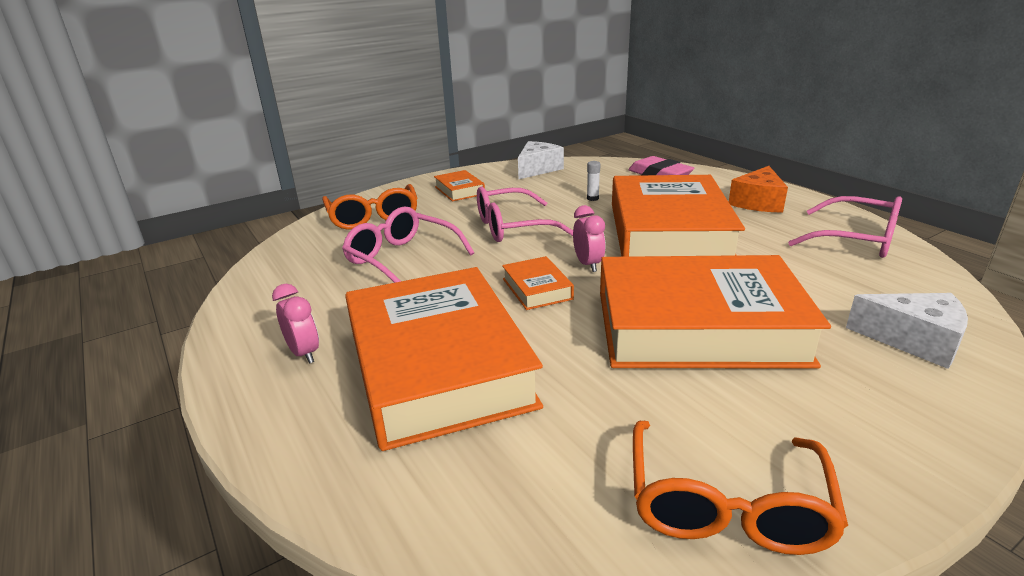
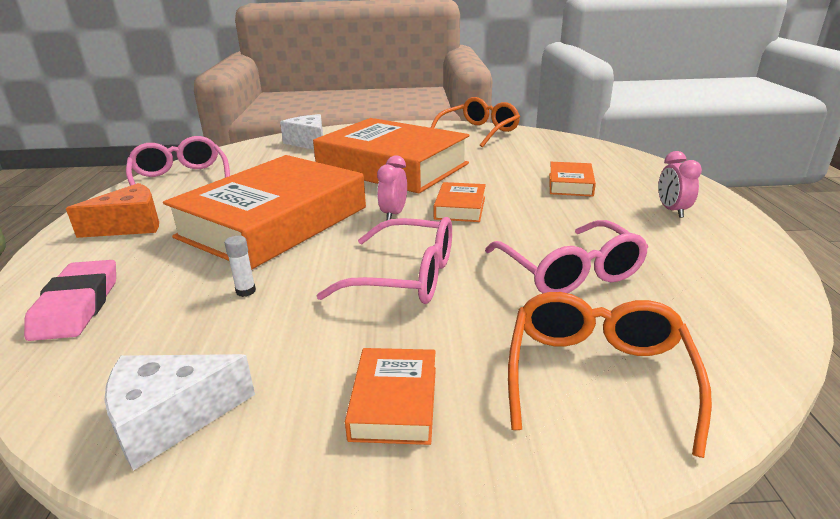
camera: 150 degrees left, 0 degrees up
(437, 366) = (570, 184): orange book -> orange book, size x0.41

